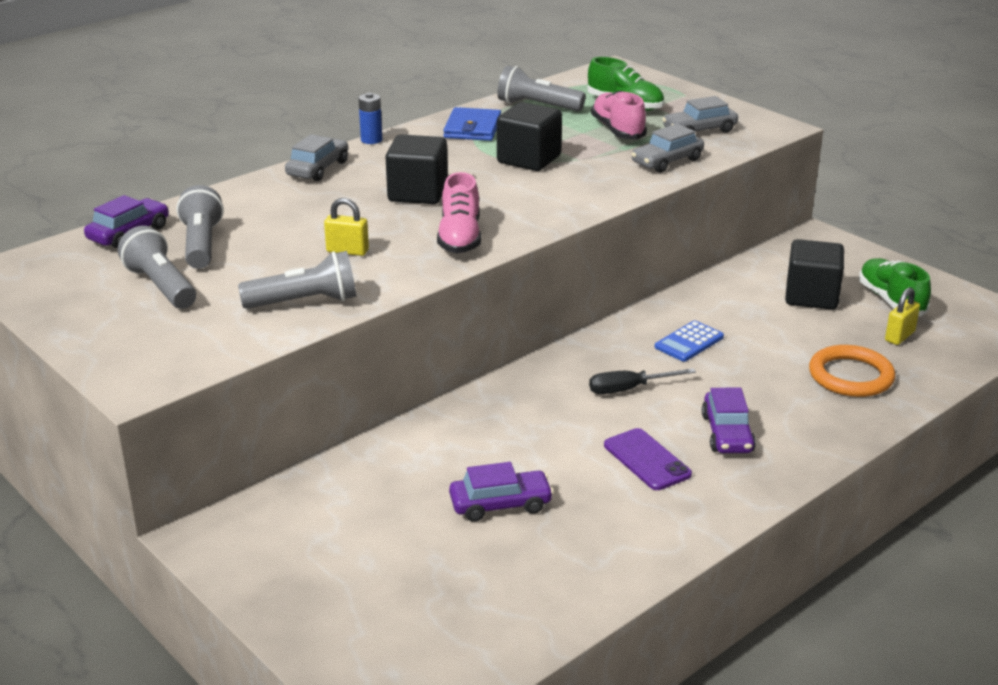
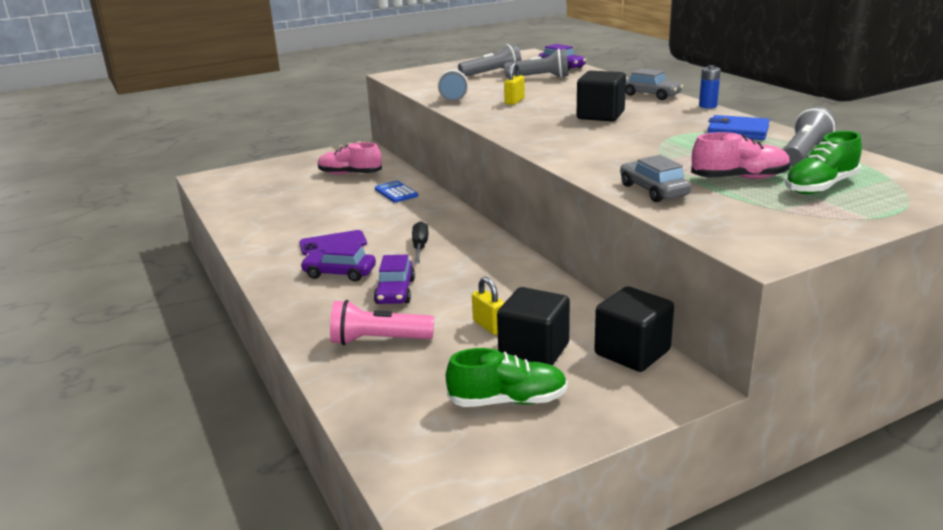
camera: 105 degrees right, 5 degrees down
(460, 238) = (520, 123): pink shoe -> pink shoe (350, 174)
(500, 504) = (327, 202): purple car -> purple car (395, 291)
(529, 159) = (663, 145): black cube -> black cube (632, 352)
(689, 342) = (474, 277): blue calculator -> blue calculator (396, 192)
(699, 130) = (743, 212): grey car -> none
(850, 376) = (378, 340): orange ring -> pink flashlight
(899, 336) = (431, 386): yellow padlock -> yellow padlock (489, 326)

